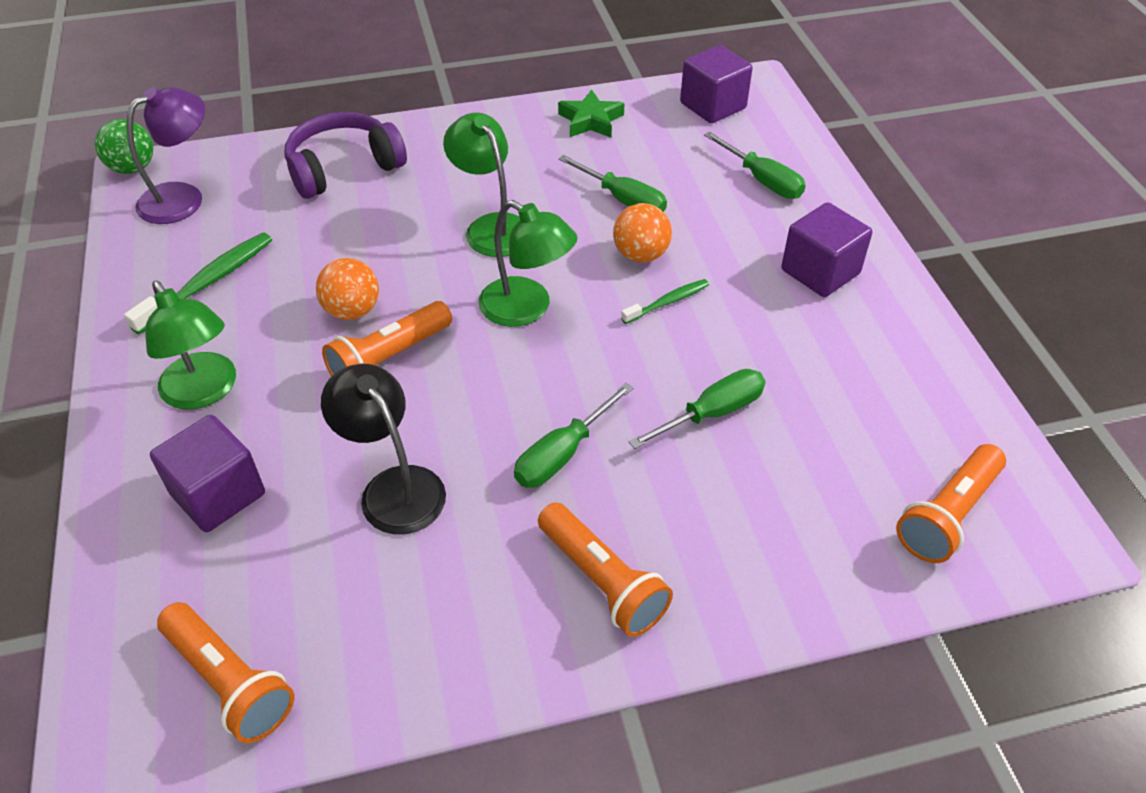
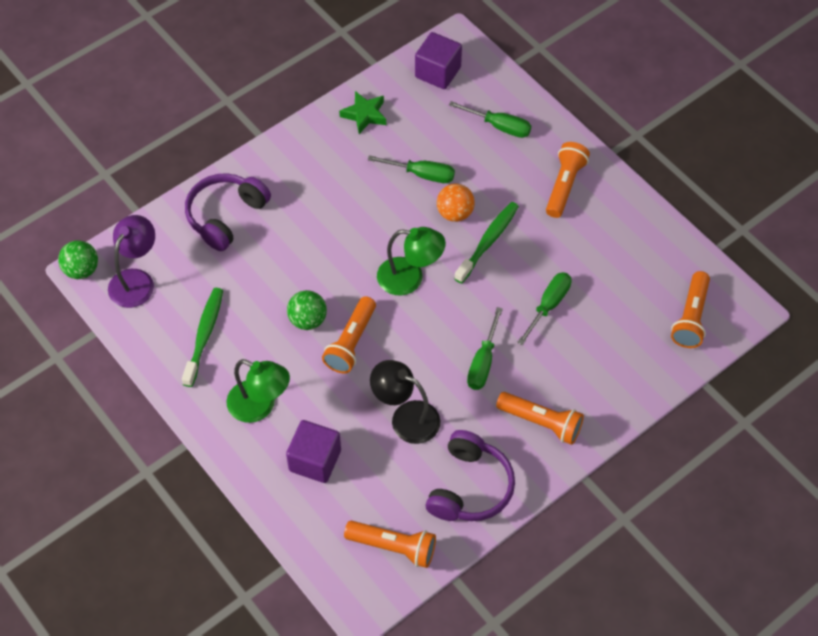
camera: 25 degrees left, 10 degrees up
(352, 311) = (308, 320): orange ball -> green ball
(420, 636) = (470, 487): none -> purple headphones
(492, 227) = (352, 226): green lamp -> none
(667, 302) = (488, 241): green toothbrush -> green toothbrush, size x1.68
(820, 272) = (564, 186): purple cube -> orange flashlight

